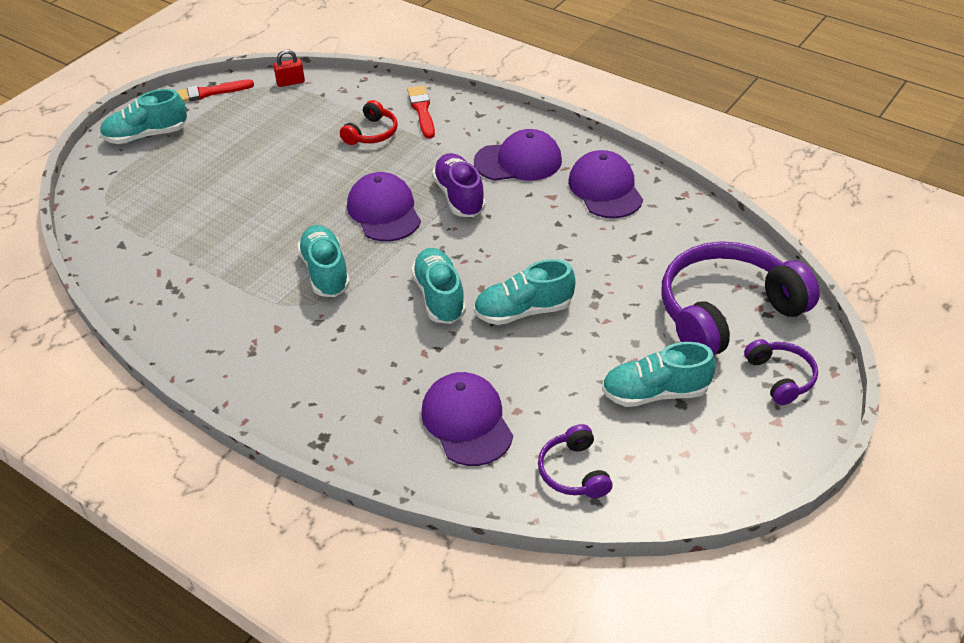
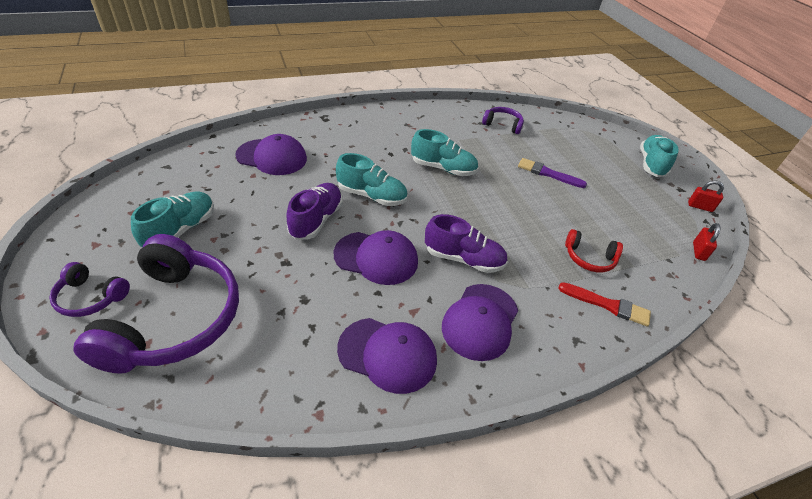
camera: 120 degrees right, 0 degrees up
(208, 93) = (700, 207): red brush -> red padlock
(249, 196) = (548, 173): none -> purple brush
(371, 133) = (589, 258): red headphones -> red headphones turned 45 degrees counterclockwise
(384, 211) = (481, 216): purple cap -> purple cap (376, 258)
(523, 311) = (316, 220): turquoise shoe -> purple shoe
(574, 472) = (190, 170): purple headphones -> purple headphones (502, 125)

